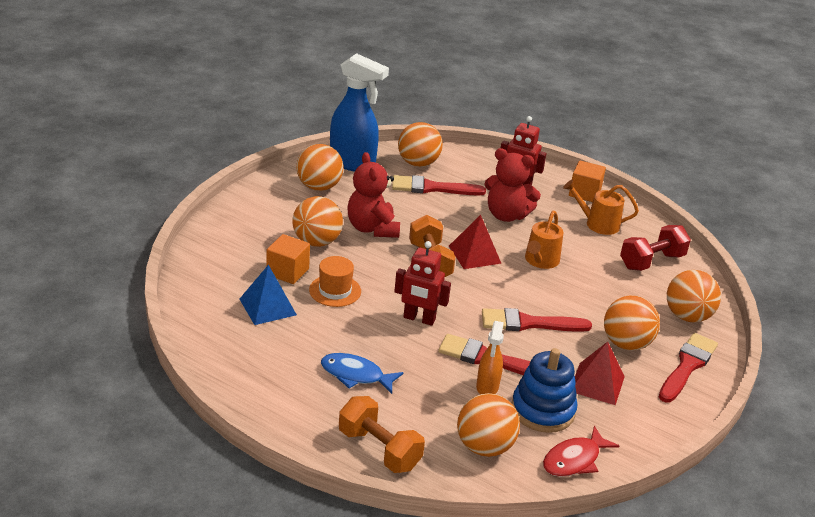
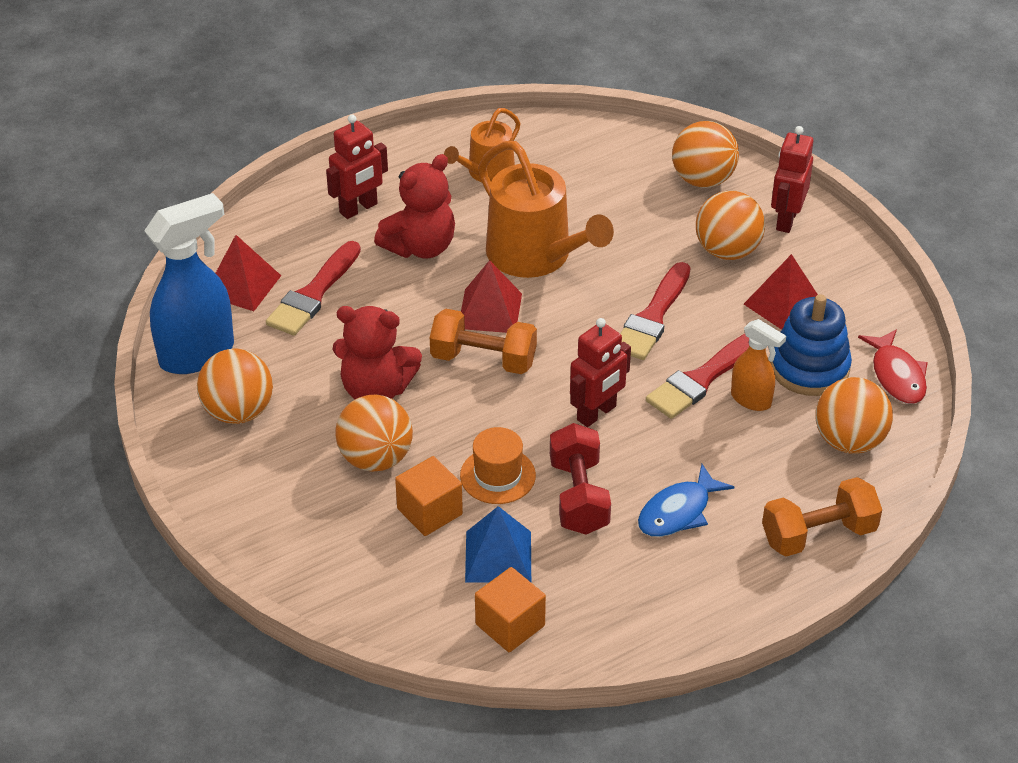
camera: 60 degrees left, 10 degrees up
(418, 163) = (242, 285): orange ball -> red pyramid
(540, 261) = (535, 256): orange watering can -> orange watering can, size x1.72
(584, 193) = (412, 154): orange cube -> orange cube (510, 625)
(651, 261) = (587, 161): red dumbbell -> red dumbbell (578, 496)
(687, 366) = (786, 220): red brush -> red robot

